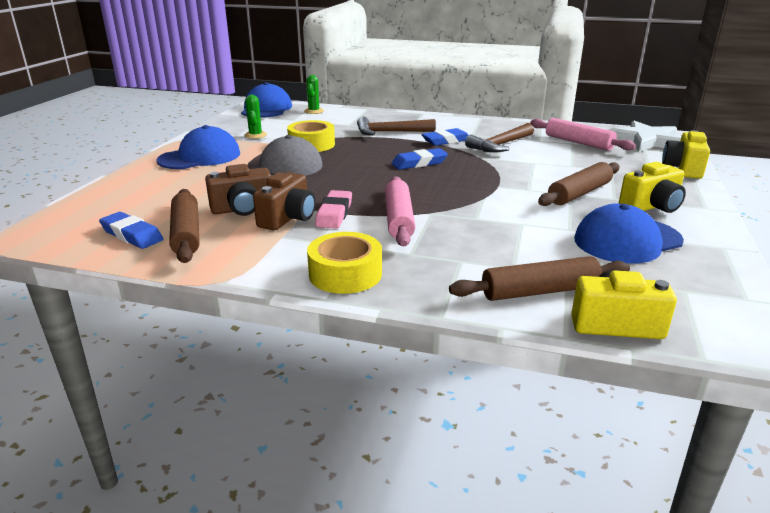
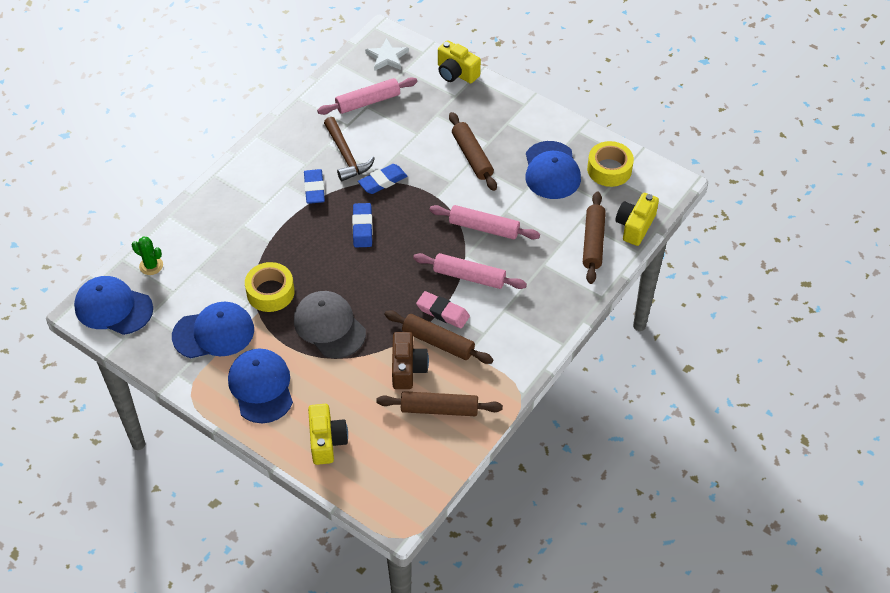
camera: 70 degrees left, 25 degrees up
(132, 235) = (426, 444): blue eraser -> blue eraser (382, 181)
(255, 135) = (213, 333): green cactus -> blue cap
(288, 218) = (438, 342): brown camera -> brown rolling pin
(345, 274) = (537, 328): yellow tape -> yellow tape (609, 169)
(390, 132) = (266, 222): brown hammer -> none
(481, 215) = (484, 228): none -> pink rolling pin
(646, 141) = (387, 57): white star -> white star, size x0.66
(652, 206) = (511, 130): yellow camera -> yellow camera (327, 441)

